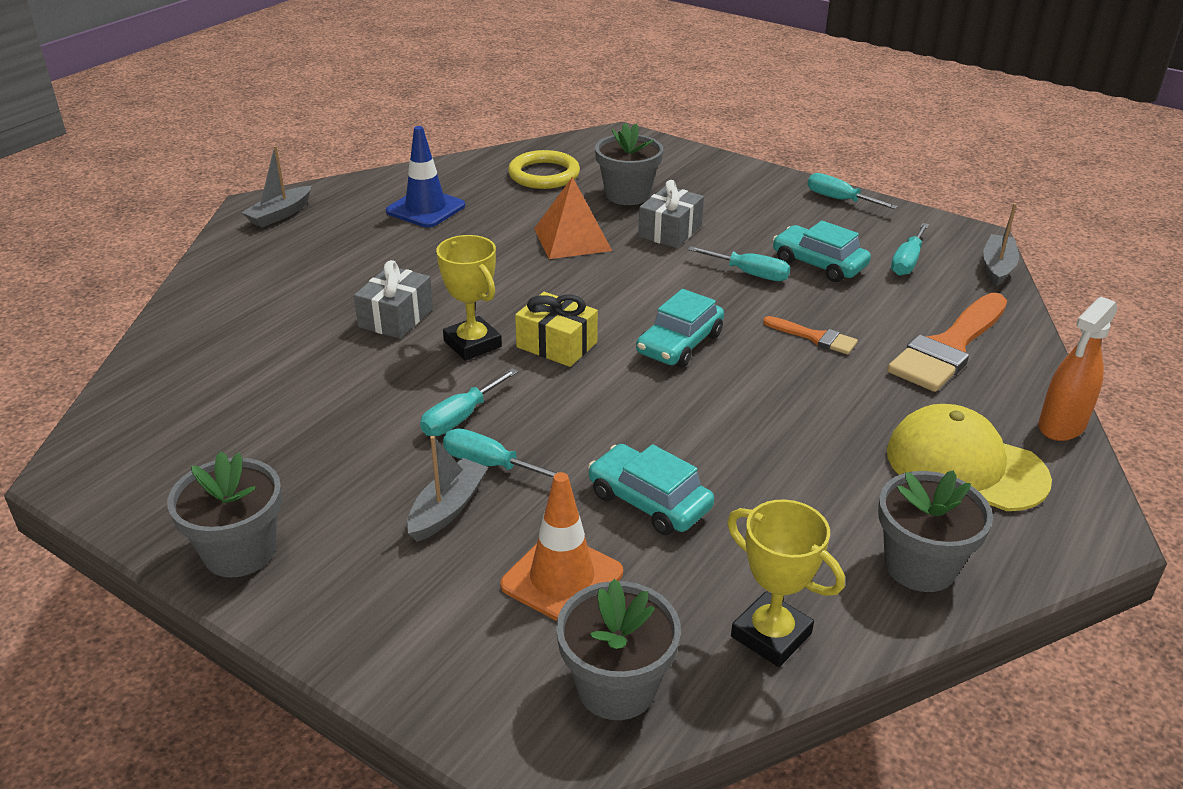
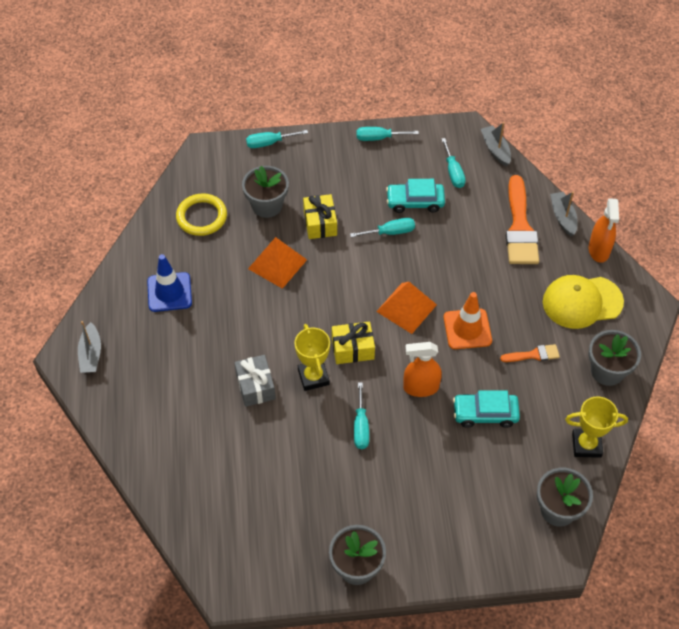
camera: 40 degrees left, 20 degrees up
(447, 509) = (412, 480): grey boat -> grey boat (563, 217)
(472, 344) = (313, 377): yellow trophy -> yellow trophy turned 60 degrees clockwise
(490, 464) = (403, 443): turquoise screwdriver -> turquoise screwdriver (269, 143)
(562, 579) = (492, 478): orange traffic cone -> orange traffic cone (467, 329)
(593, 424) = (420, 387): none -> orange spray bottle
(670, 231) = (320, 223): grey gift -> yellow gift
(679, 344) = (406, 308): turquoise car -> orange pyramid
(815, 337) = (460, 260): orange brush -> orange brush (533, 355)

